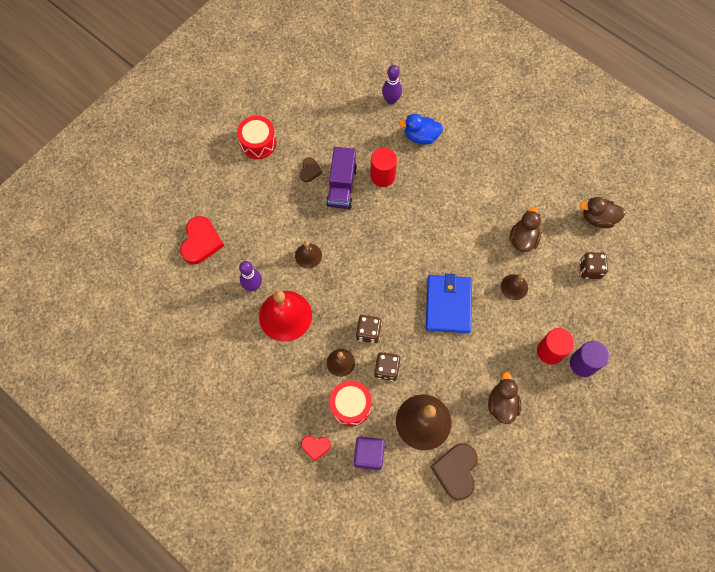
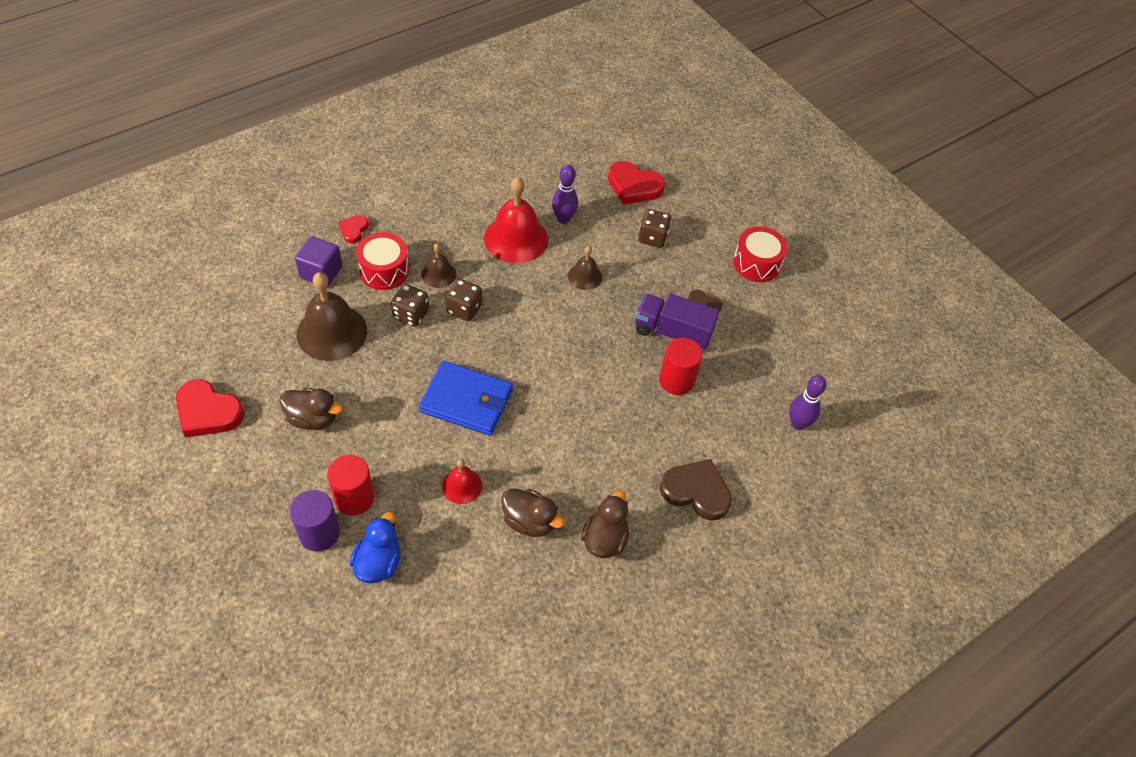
camera: 100 degrees right, 15 degrees down
(421, 136) = (729, 443): blue duck -> blue duck (378, 563)
(456, 471) = (259, 347): brown heart -> brown heart (696, 491)
(514, 287) = (462, 486): brown bell -> red bell
(525, 482) = (208, 412): none -> red heart
(590, 269) = (450, 596): brown dice -> brown dice (653, 238)
(597, 218) = (529, 641): brown duck -> brown duck (604, 539)

